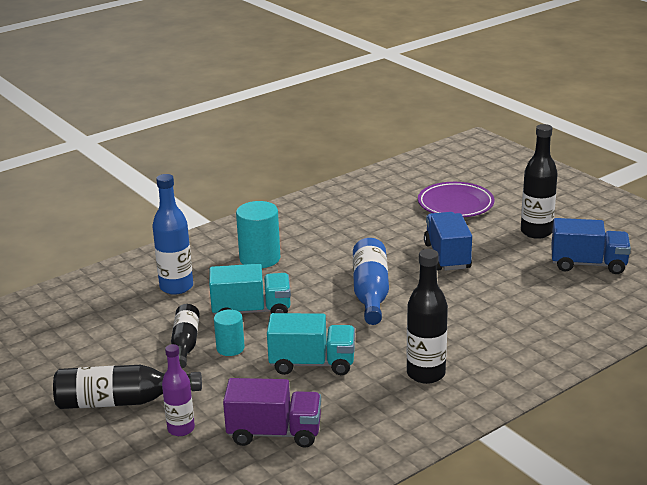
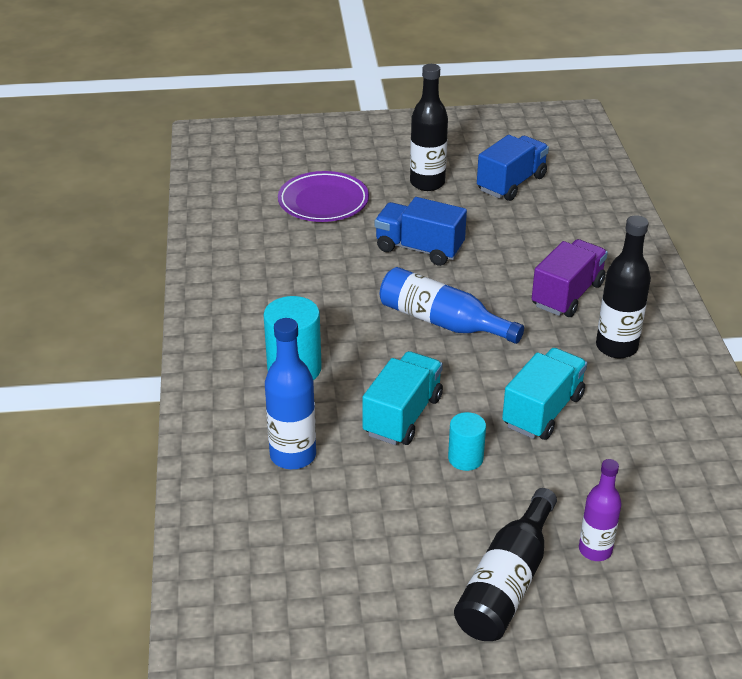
camera: 60 degrees left, 10 degrees up
(185, 344) = (427, 490): black bottle -> none
(274, 433) = (648, 482): purple truck -> purple truck (567, 295)

